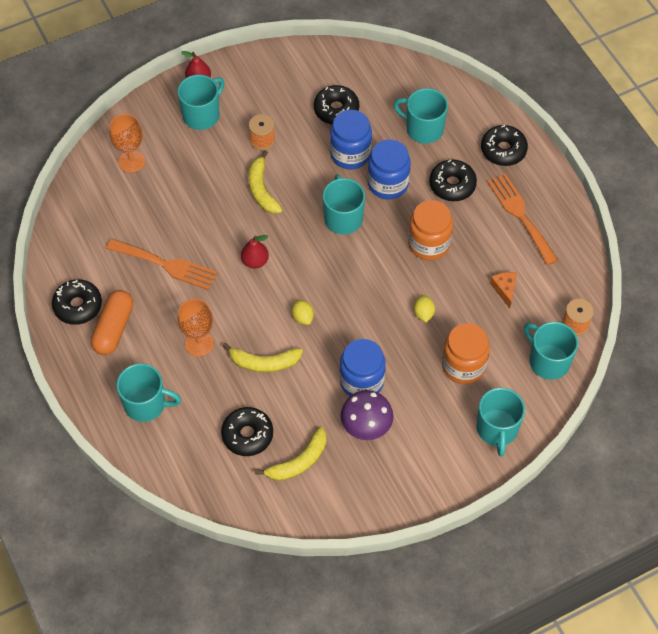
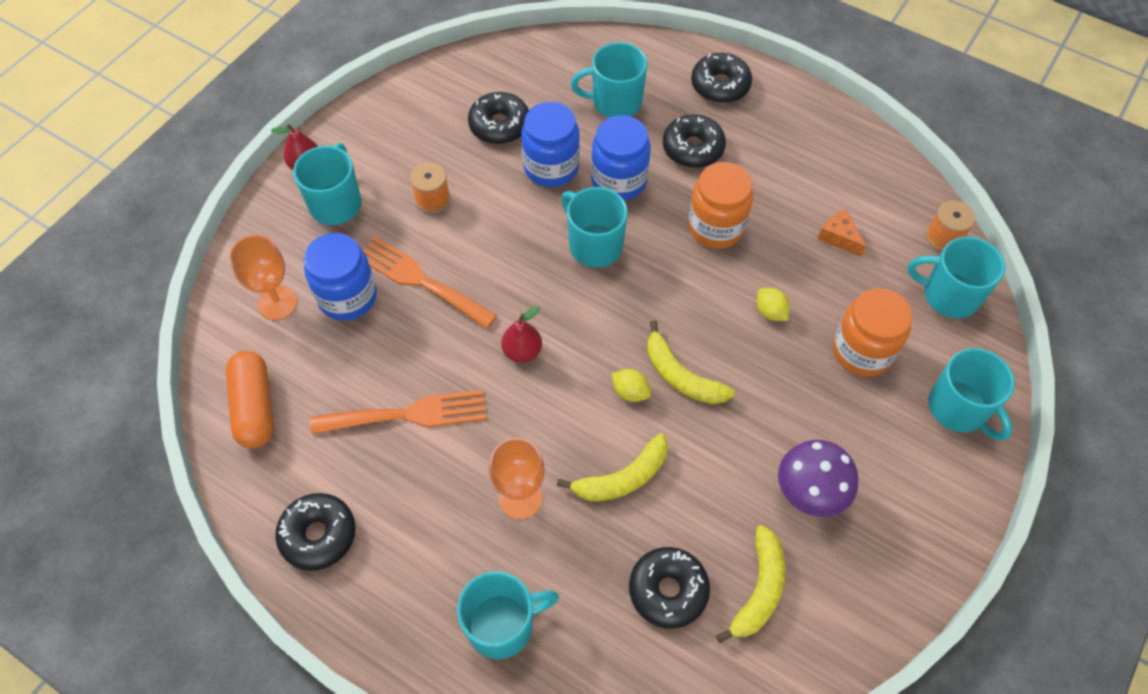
camera: 30 degrees left, 0 degrees up
(113, 328) = (389, 540): orange capsule -> orange capsule (255, 407)
(262, 189) = (471, 258): yellow banana -> yellow banana (681, 376)
(361, 381) = (759, 435): blue jar -> blue jar (347, 297)
(520, 215) = (792, 146): orange fork -> orange fork (420, 280)

